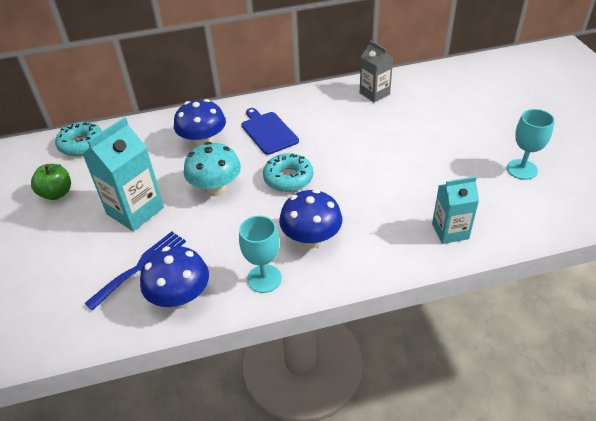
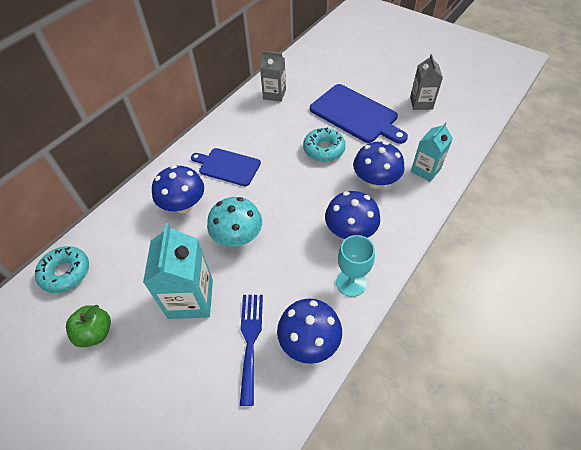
camera: 40 degrees left, 10 degrees up
(288, 178) = (284, 195): turquoise donut -> turquoise donut (324, 149)
(385, 212) = (375, 181): none -> blue mushroom
(435, 146) = (356, 115): none -> blue cutting board
(522, 169) = (421, 103): turquoise goblet -> grey carton

